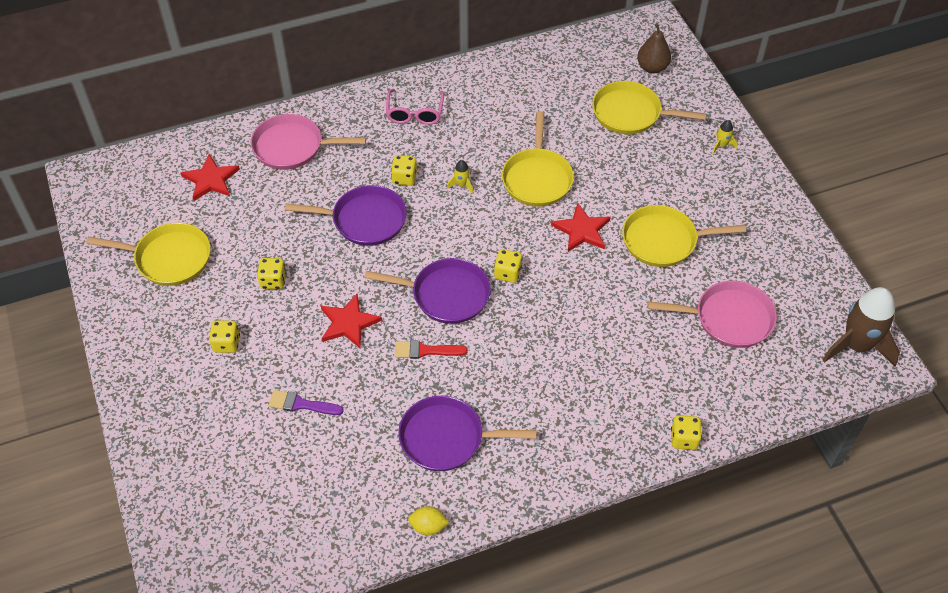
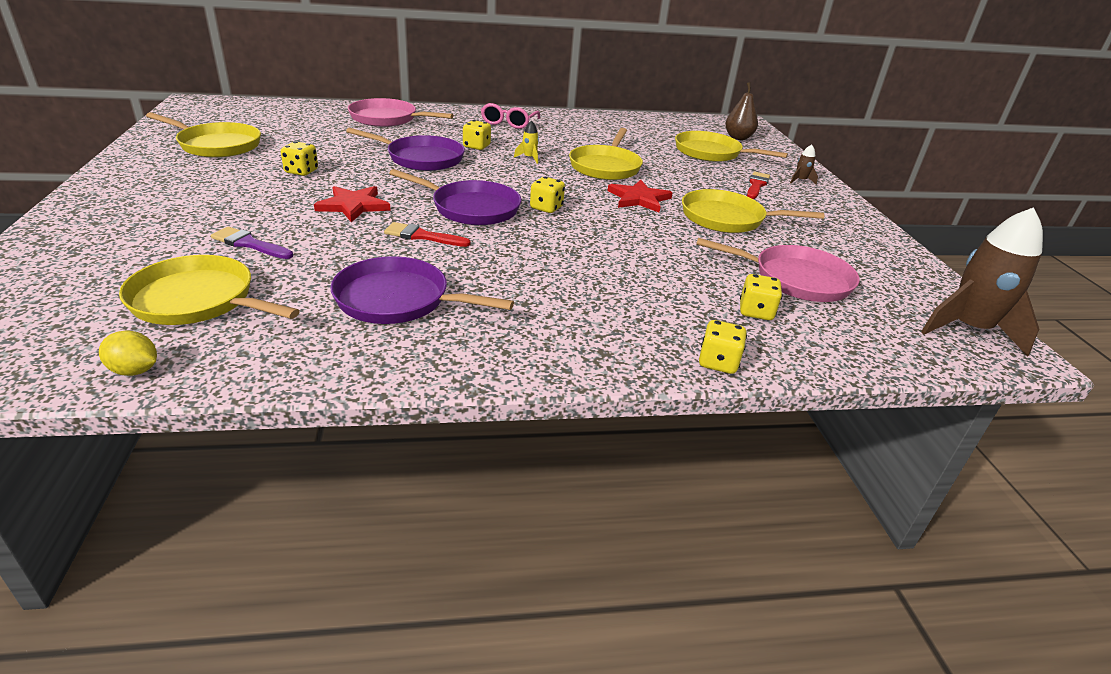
camera: 10 degrees right, 20 degrees down
(211, 180) = (300, 120): red star -> none
(226, 343) = (214, 194): yellow dice -> yellow dice (756, 312)
(311, 482) = (197, 300): none -> yellow pan
(428, 526) = (311, 370): yellow lemon -> yellow lemon (134, 370)
(682, 168) = (756, 185): none -> red brush
(722, 145) = (800, 181): yellow rocket -> brown rocket

